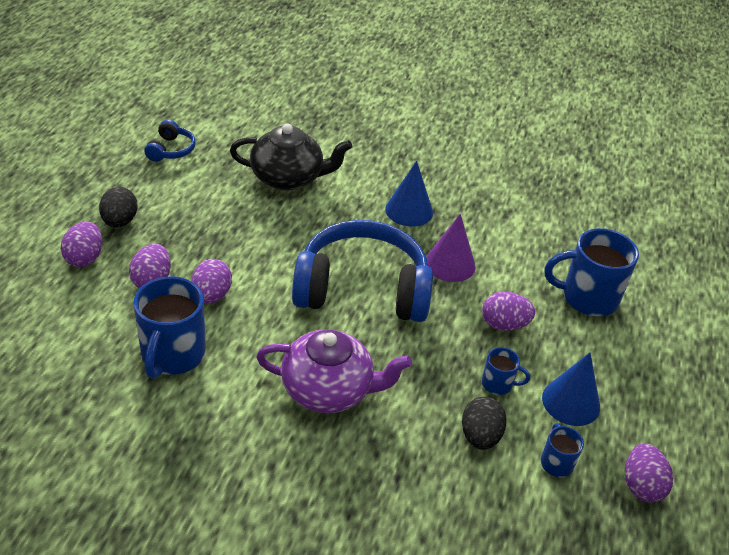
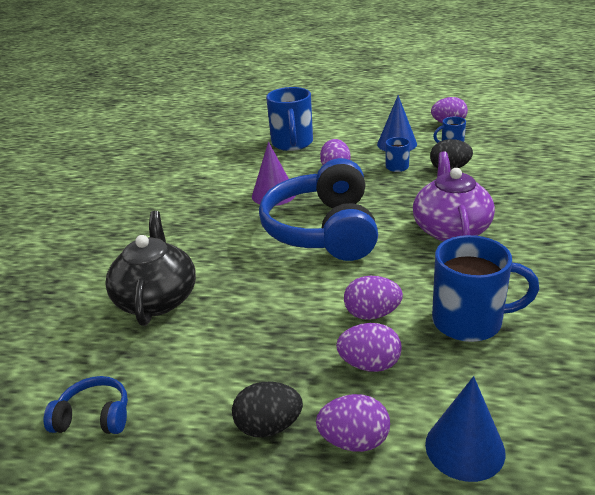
camera: 90 degrees left, 10 degrees down
(409, 210) = (204, 220): blue cone -> blue cone (464, 448)

